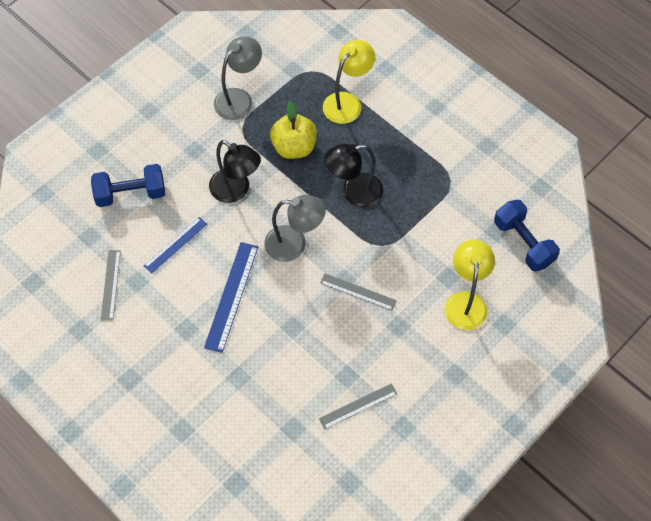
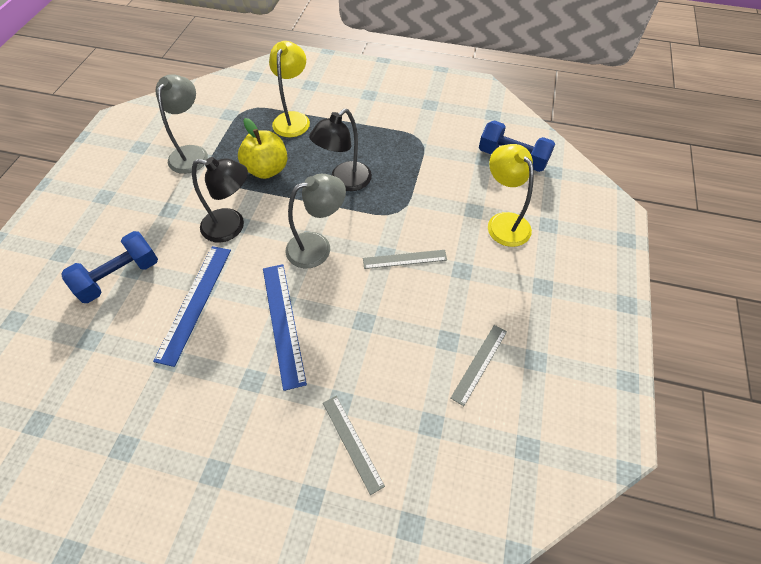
camera: 30 degrees left, 5 degrees down
(110, 284) = (139, 377): grey ruler -> grey ruler (352, 443)
(175, 245) = (195, 302): blue ruler -> blue ruler, size x1.55

